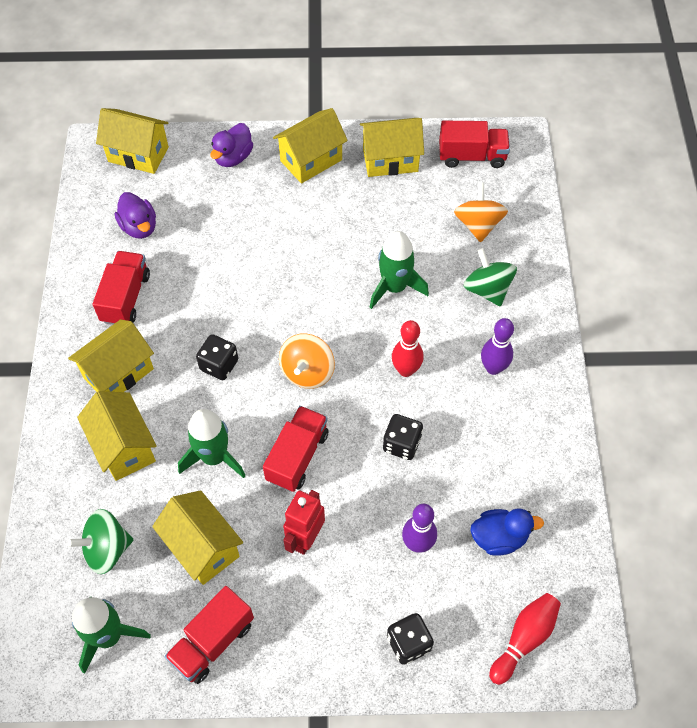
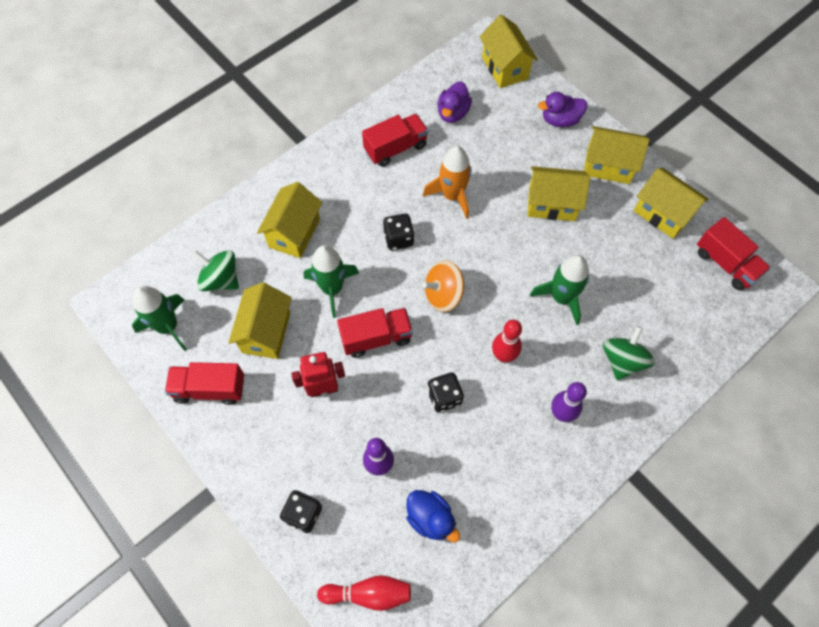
camera: 50 degrees right, 5 degrees up
(118, 373) = (340, 188): yellow house -> yellow house (552, 204)
(220, 291) = (452, 196): none -> orange rocket
(478, 225) = (671, 313): orange spinning top -> none

